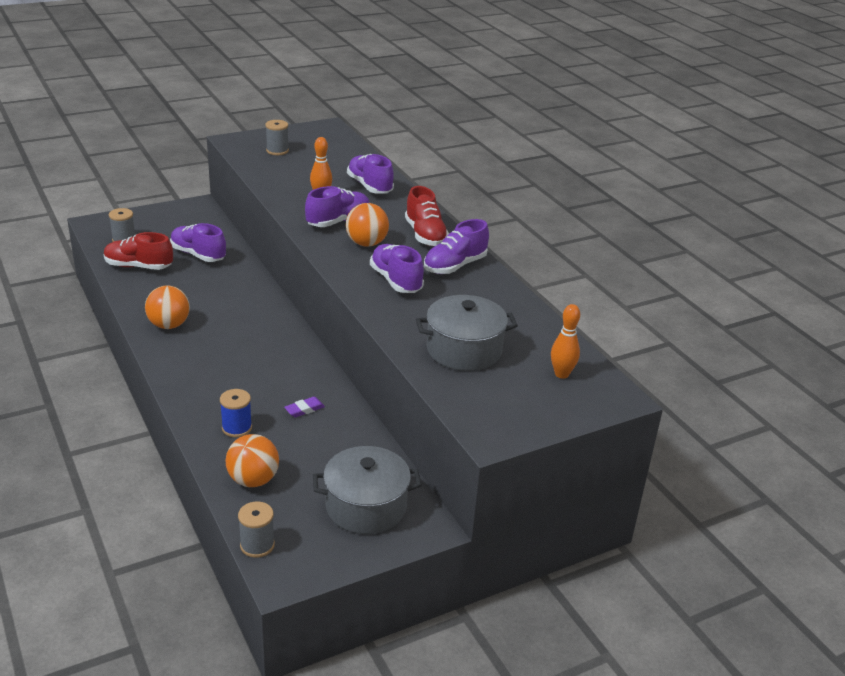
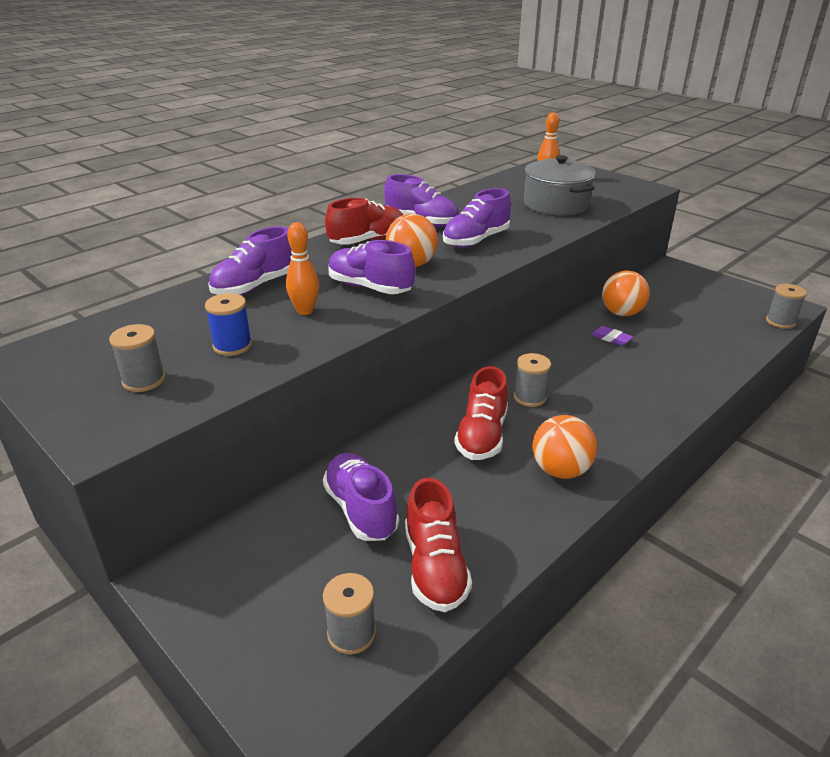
camera: 105 degrees left, 0 degrees up
(198, 255) = (361, 510): purple shoe -> purple shoe turned 135 degrees clockwise
(226, 307) = (482, 436): none -> red shoe
(237, 428) = (676, 365): blue spool -> blue spool (232, 346)
(252, 338) = (530, 397): none -> grey spool
(253, 480) = (724, 340): orange ball -> orange ball (621, 313)
(366, 506) = (686, 291): grey pot -> none

